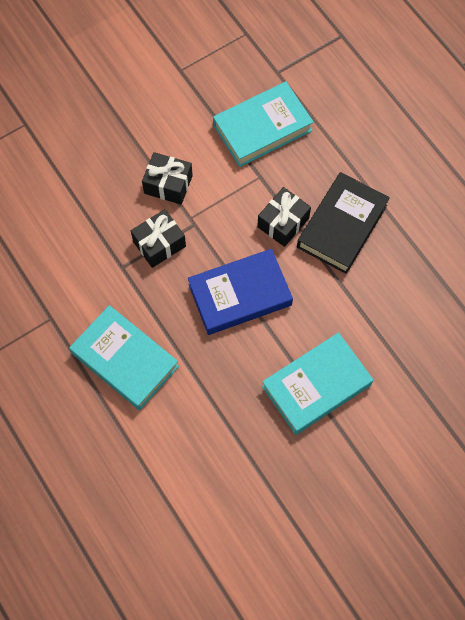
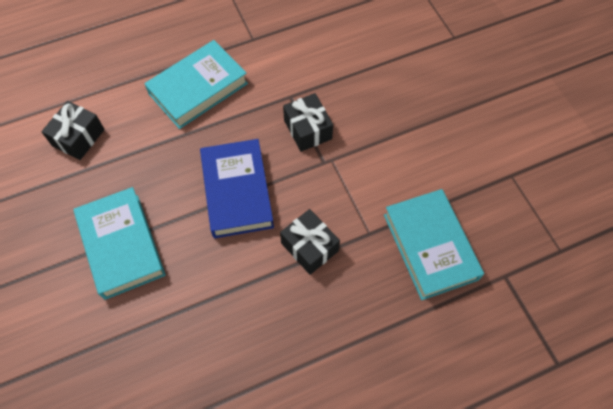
camera: 100 degrees right, 5 degrees down
(168, 184) = (372, 146): black gift -> black gift (78, 137)
(342, 226) = (293, 309): black book -> none

